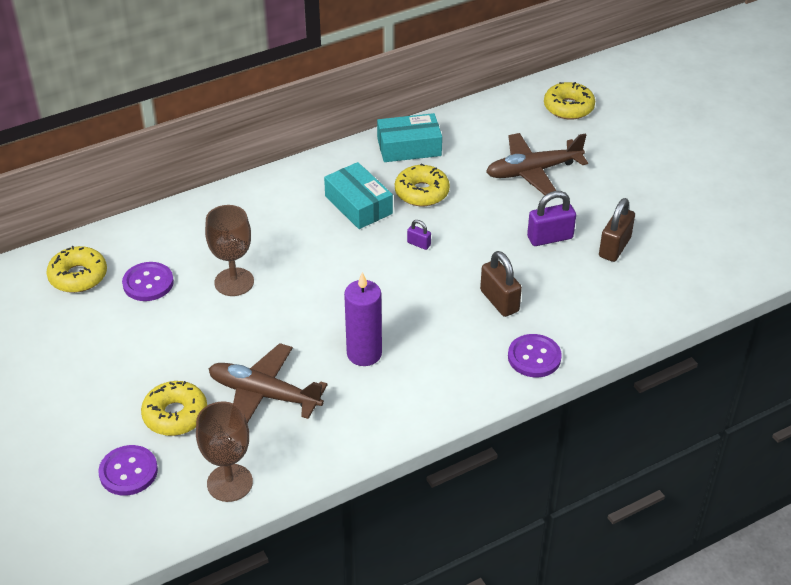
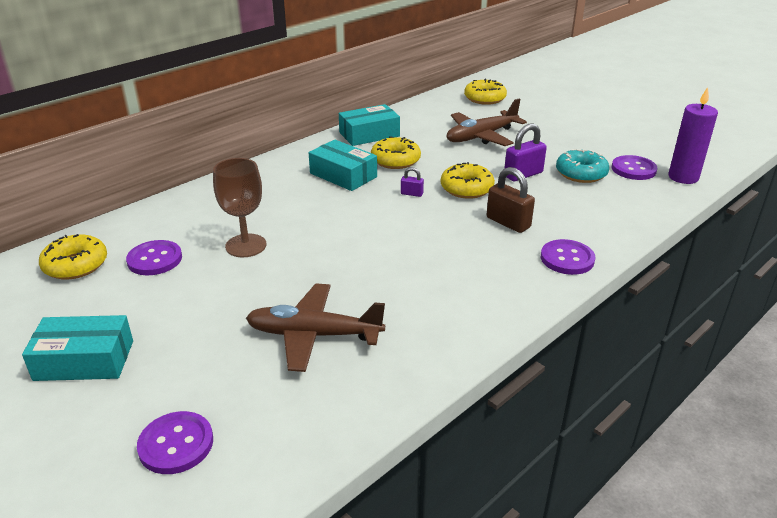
camera: 15 degrees left, 10 degrees down
(72, 381) = (84, 360): none -> turquoise box
(175, 415) = (218, 372): yellow donut -> yellow donut (466, 188)
(229, 483) = (307, 431): brown goblet -> none
(364, 353) = (403, 282): purple candle -> purple candle (683, 177)
(614, 247) = (581, 173): brown padlock -> turquoise donut
(677, 252) = (633, 169): none -> purple button

